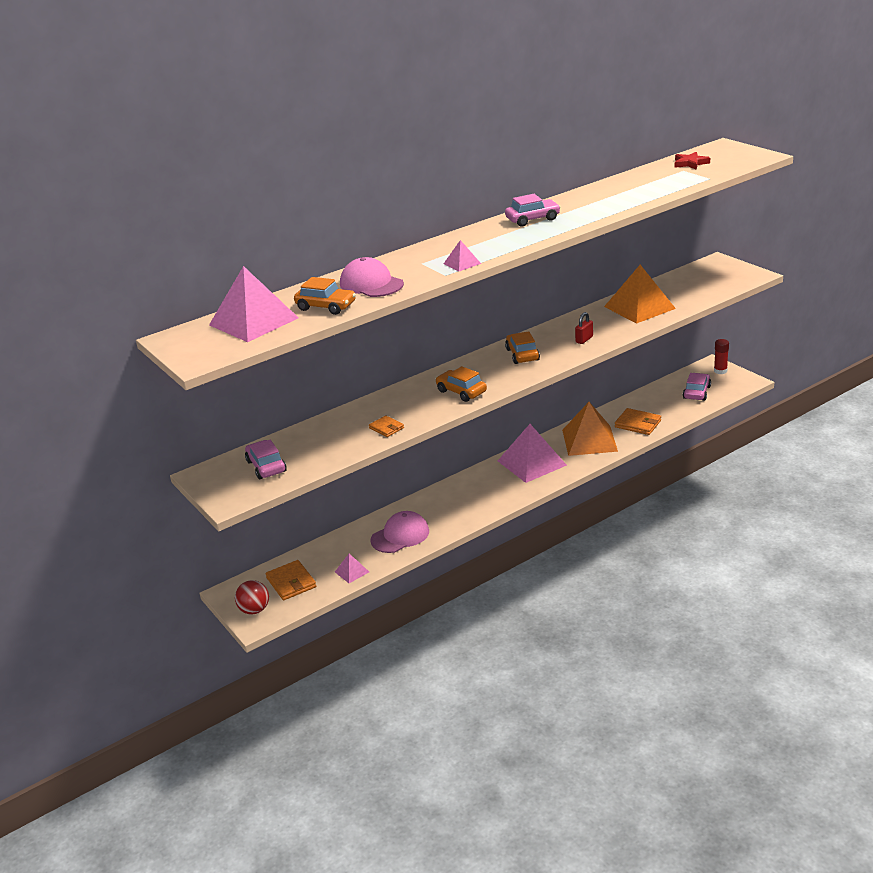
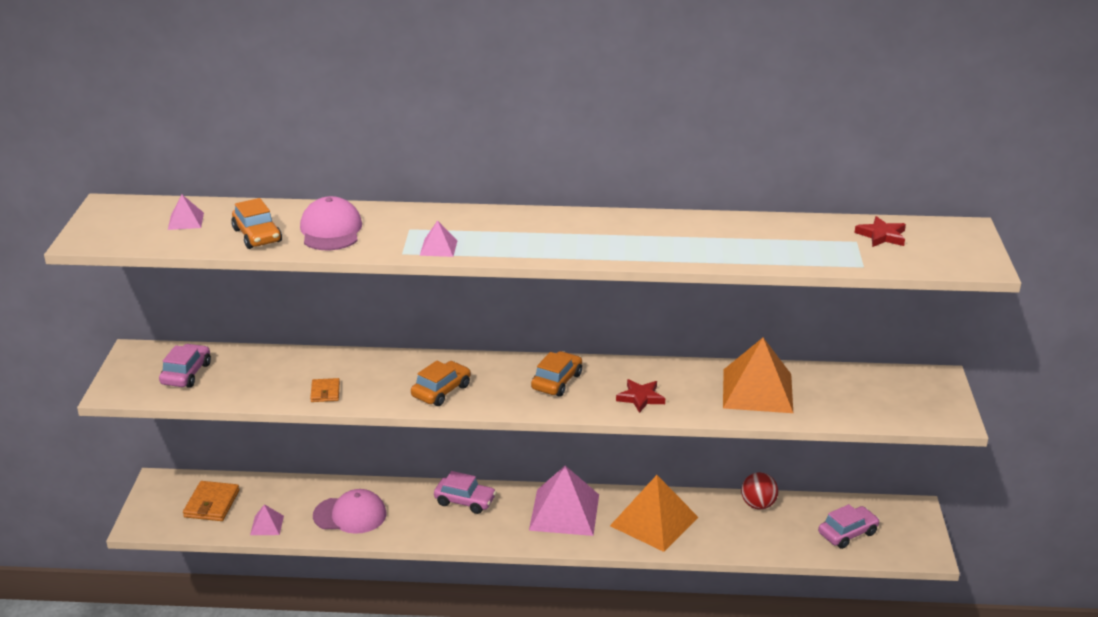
camera: 35 degrees right, 0 degrees up
(253, 321) = (186, 221): pink pyramid -> pink pyramid, size x0.45
(254, 610) = (154, 512): red ball -> red ball (758, 505)
(461, 391) = (441, 391): orange car -> orange car turned 45 degrees clockwise
(532, 219) = (592, 228): pink car -> pink car (465, 501)
(584, 339) = (640, 398): red padlock -> red star
(638, 424) = (729, 532): orange wallet -> none
(720, 371) = (914, 522): red glue stick -> none

